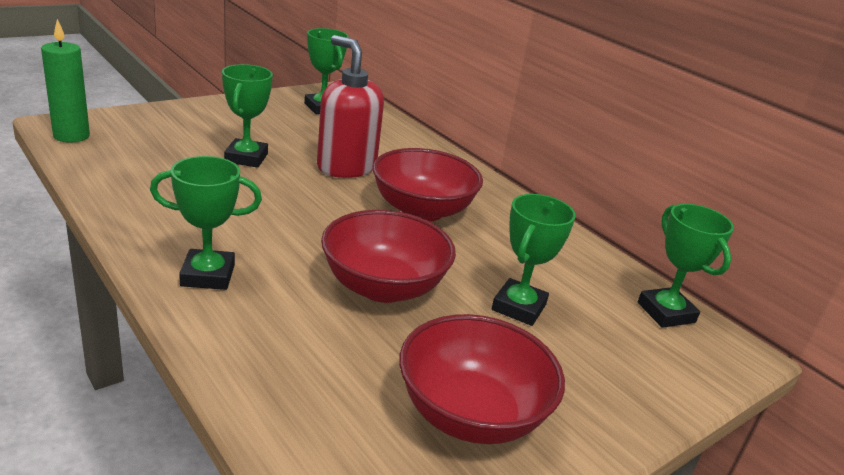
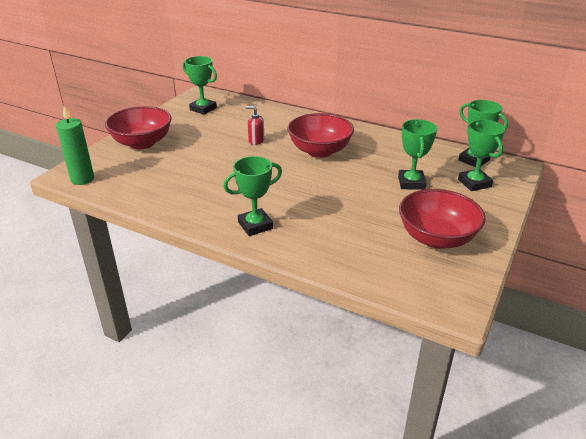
camera: 20 degrees left, 5 degrees up
(246, 158) = (198, 155): green trophy -> green trophy (474, 183)
(346, 167) = (256, 141): red soap dispenser -> red soap dispenser, size x0.46
(383, 287) = (343, 197): red bowl -> red bowl (142, 143)

